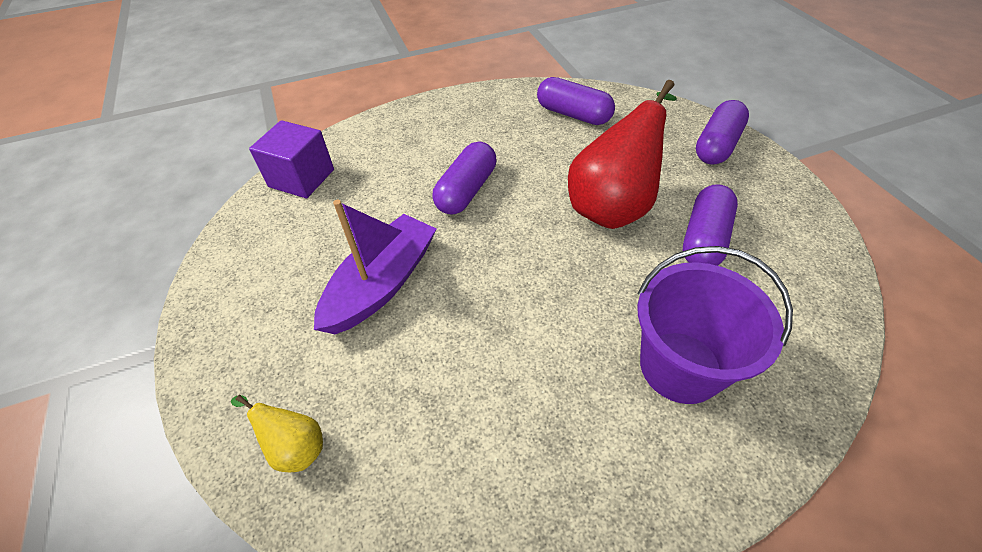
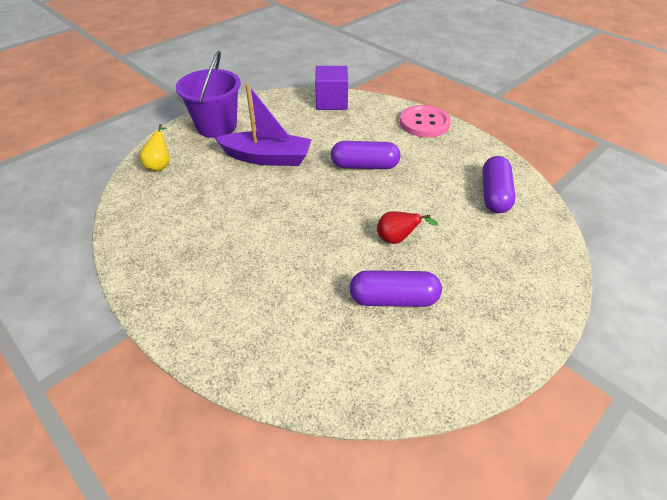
camera: 65 degrees right, 5 degrees down
(418, 116) = (424, 123): none -> pink button
(612, 206) = (397, 239): red pear -> red pear, size x0.46
(680, 366) = (260, 301): purple bucket -> purple bucket (216, 126)
(717, 145) = (529, 293): purple capsule -> none

